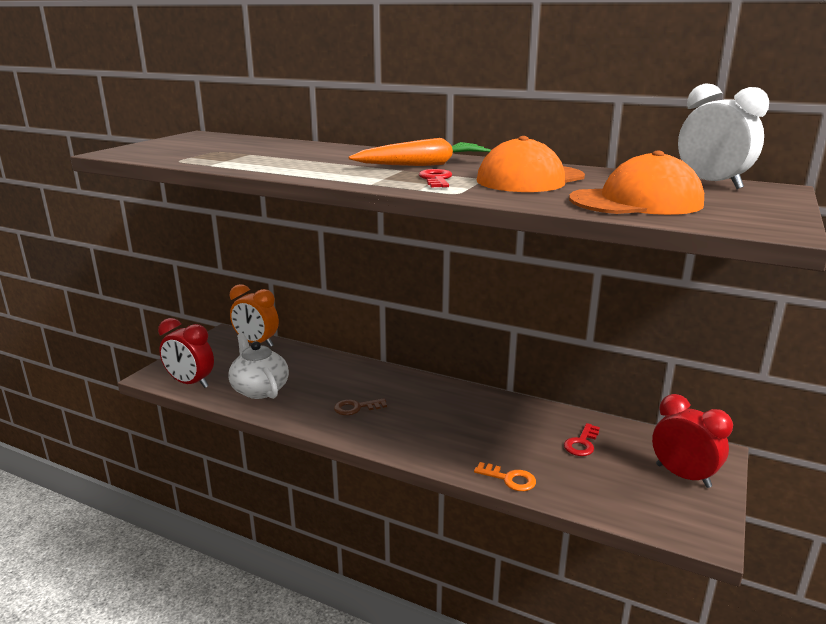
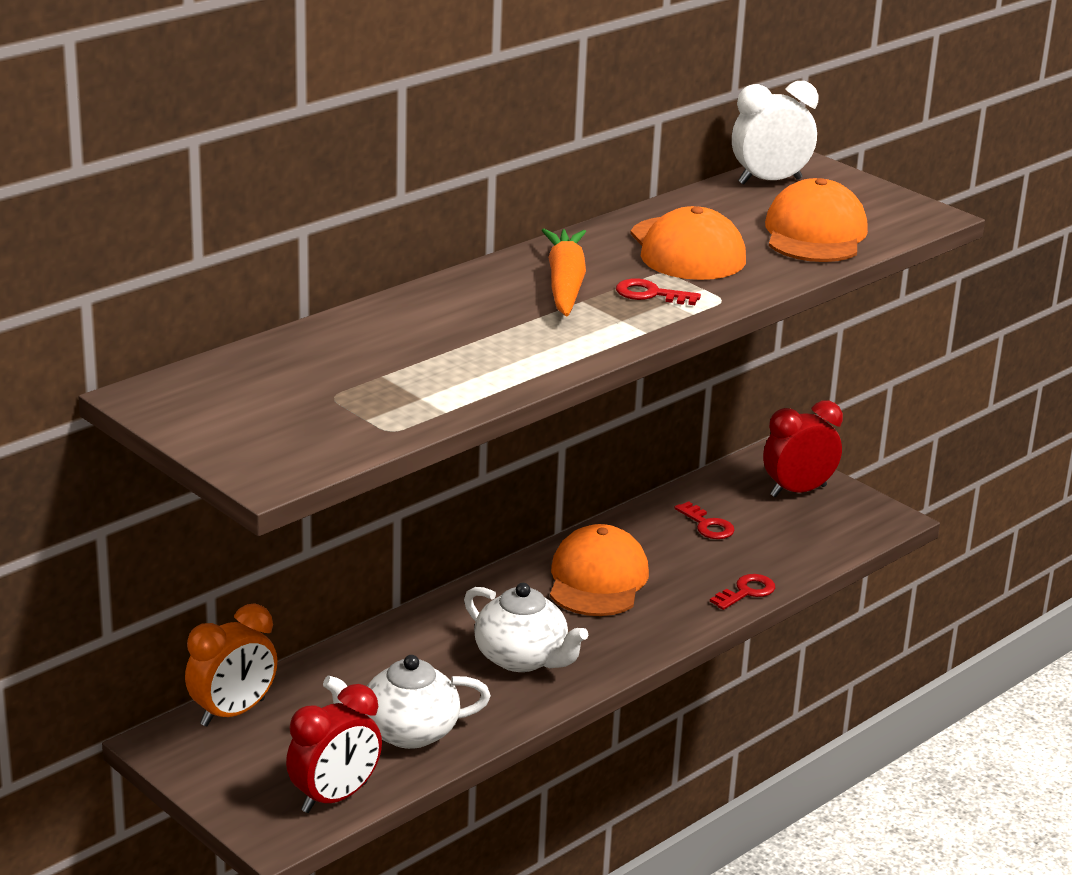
camera: 70 degrees left, 5 degrees up
(356, 408) = (522, 658): brown key -> white teapot
(467, 415) = (597, 579): none -> orange cap
(509, 479) = (746, 592): orange key -> red key

